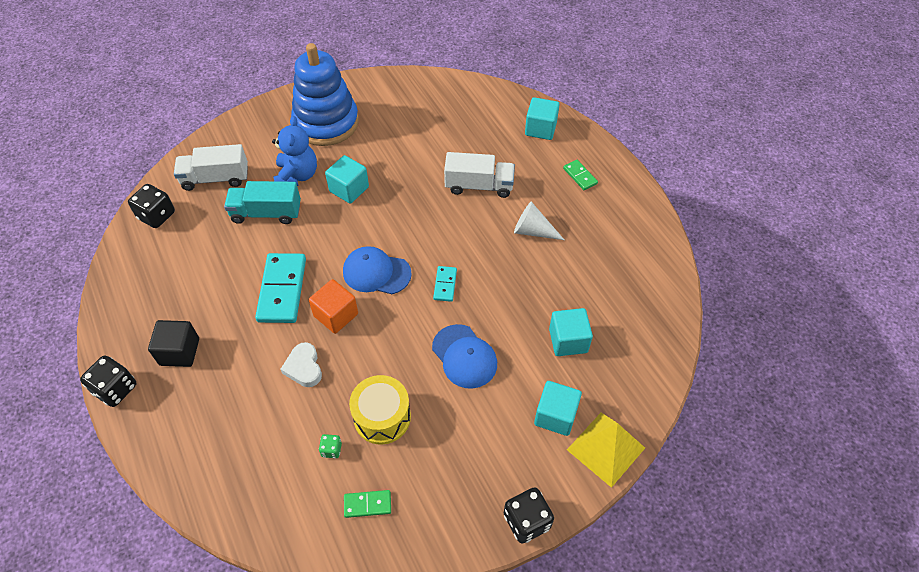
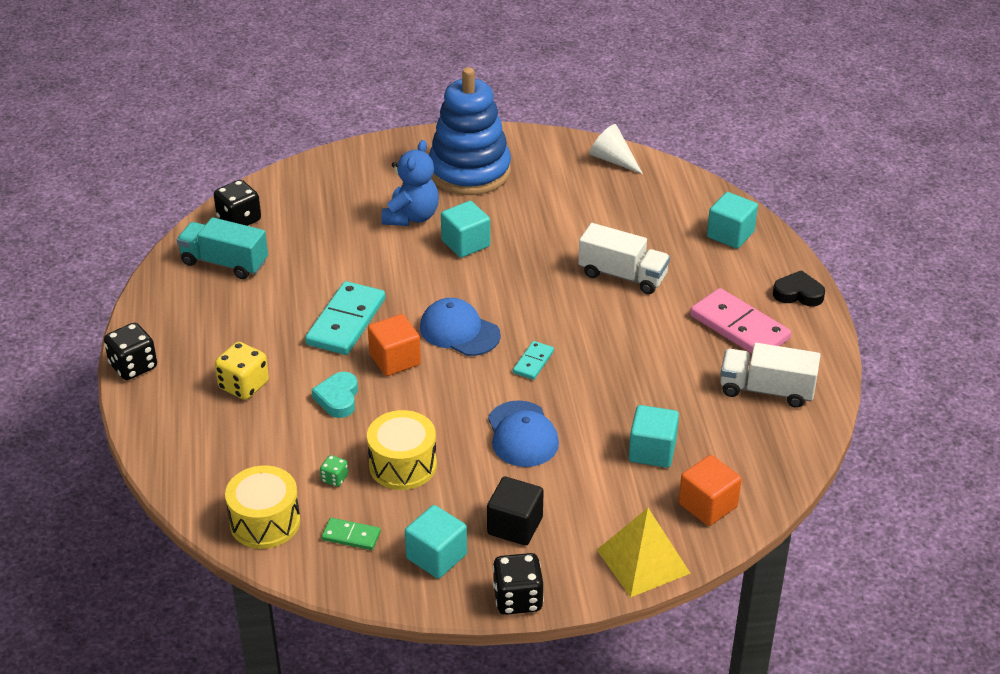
camera: 20 degrees right, 15 degrees down
(179, 352) = (212, 350): black cube -> black cube (515, 526)
(215, 178) = (318, 199): white truck -> white truck (766, 390)
(220, 379) = (244, 386): none -> yellow dice
(266, 213) = (360, 245): turquoise truck -> turquoise truck (224, 263)
(289, 515) = (265, 522): none -> yellow drum
(304, 367) = (338, 398): white heart -> turquoise heart
(533, 231) = (666, 335): white cone -> white cone (613, 160)
(555, 415) = (600, 516): turquoise cube -> turquoise cube (436, 556)
(580, 176) = (754, 294): green domino -> none
(582, 208) = (739, 327): none -> pink domino
(610, 167) = (798, 293): none -> black heart
(630, 378) = (707, 505): none -> orange cube

